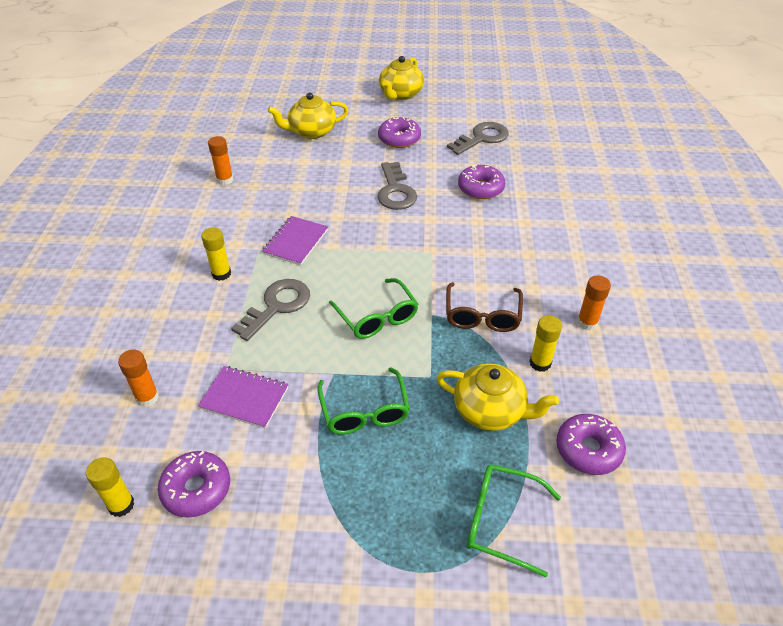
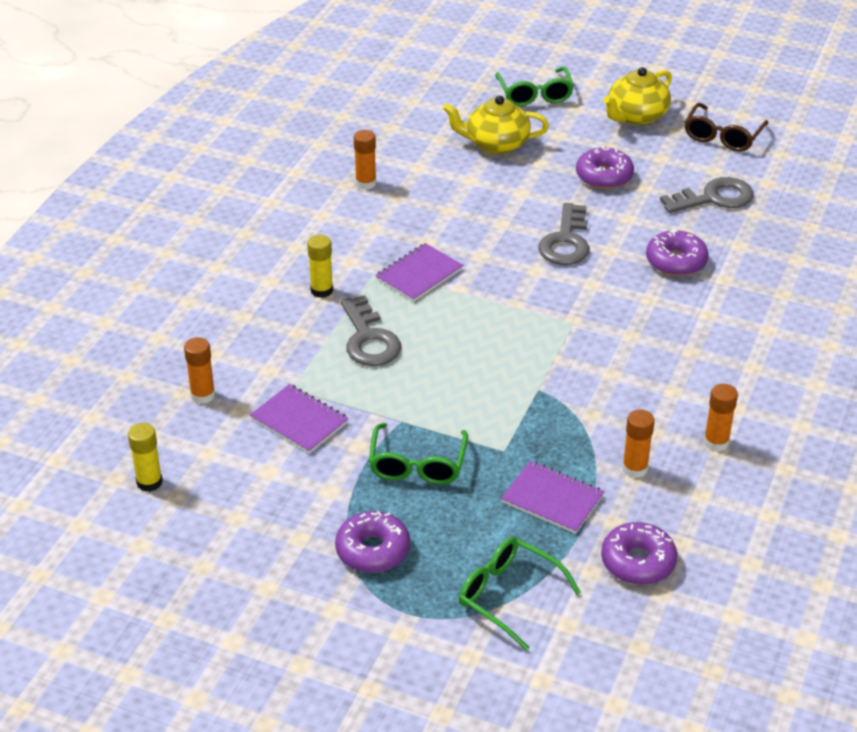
camera: 20 degrees right, 5 degrees down
(196, 489) = (223, 488): purple donut -> purple donut (373, 550)
(277, 306) = (369, 339): grey key -> grey key turned 105 degrees clockwise
(377, 316) = (474, 376): green glasses -> green glasses (534, 94)
(482, 315) = (596, 404): brown glasses -> brown glasses (723, 136)
(490, 410) = (552, 499): yellow teapot -> purple notebook
(540, 363) = (635, 469): yellow glue stick -> orange glue stick

